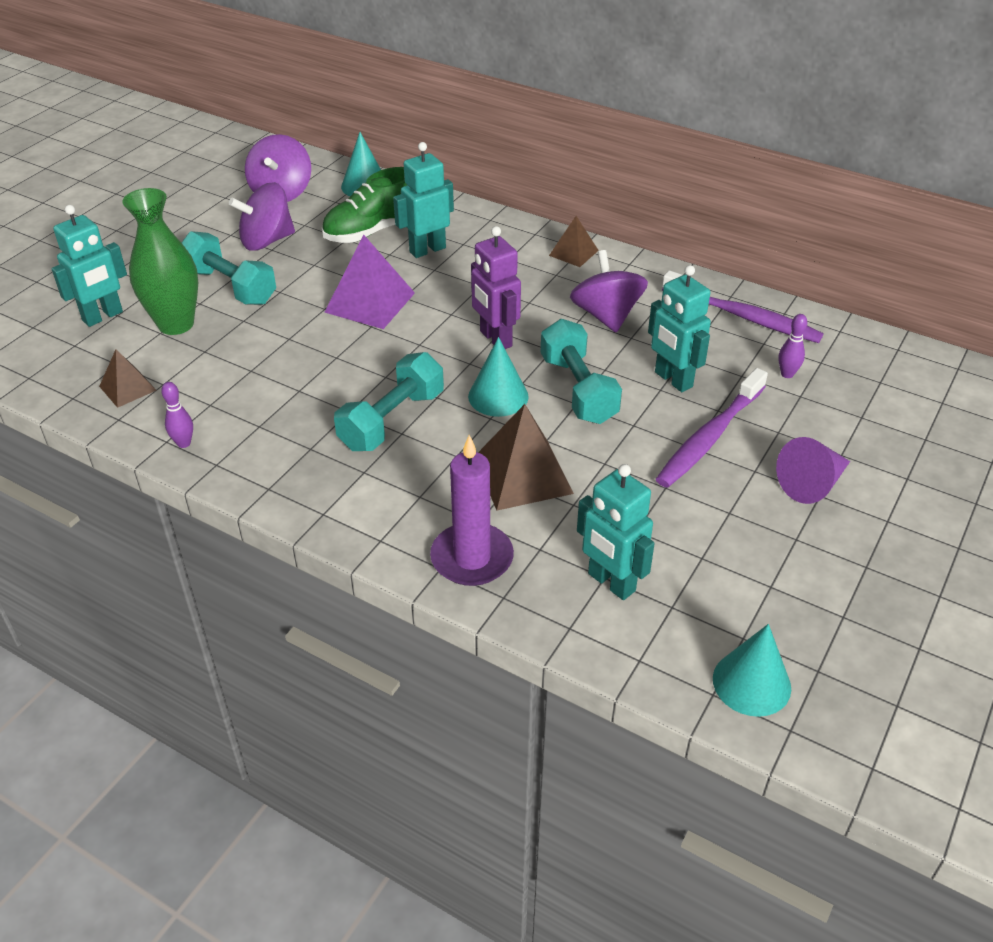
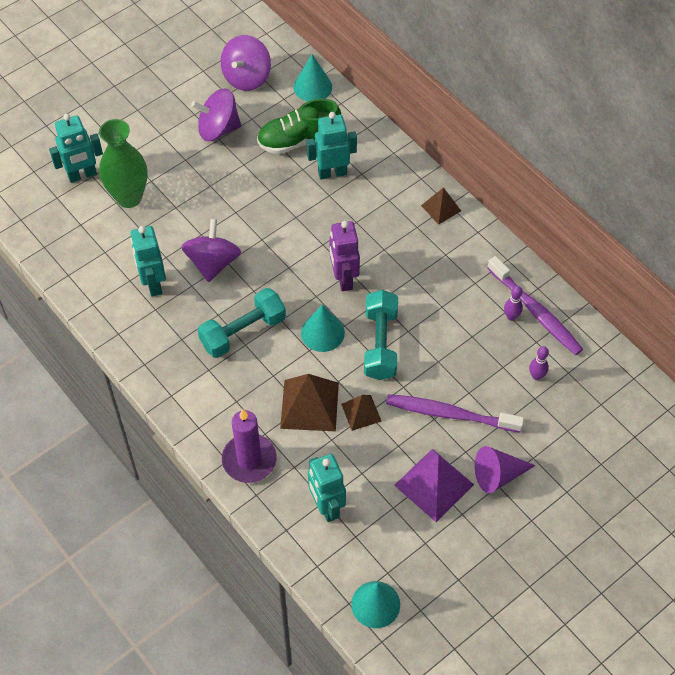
camera: 20 degrees right, 15 degrees up
(127, 388) = (81, 249): brown pyramid -> brown pyramid (361, 412)
(184, 443) = (103, 309): purple bowling pin -> purple bowling pin (511, 316)
(230, 286) = (177, 170): turquoise dumbbell -> none
(370, 302) = (269, 215): purple pyramid -> purple pyramid (434, 484)
(606, 316) = (434, 280): purple spinning top -> purple spinning top (213, 263)
(673, 380) = (451, 355): turquoise robot -> turquoise robot (153, 284)
(709, 437) = (450, 414): purple toothbrush -> purple toothbrush turned 45 degrees clockwise

